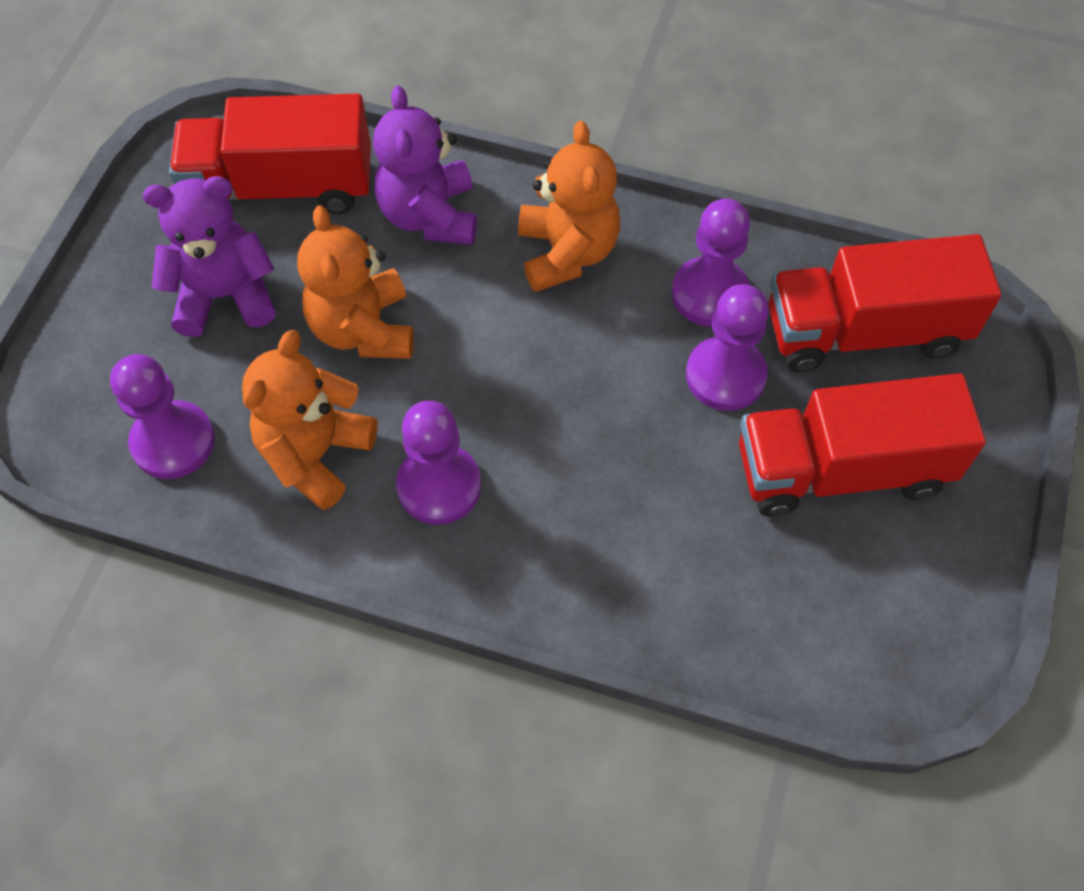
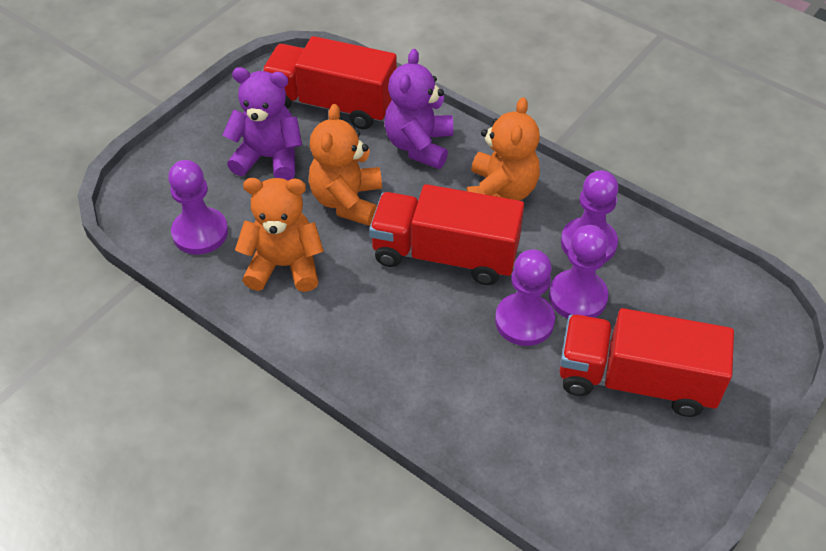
camera: 20 degrees right, 10 degrees down
(315, 454) = (284, 266): orange teddy bear -> orange teddy bear turned 45 degrees clockwise
(439, 486) = (355, 308): purple pawn -> purple pawn (524, 321)
(864, 331) = (690, 297): red truck -> red truck (445, 254)

